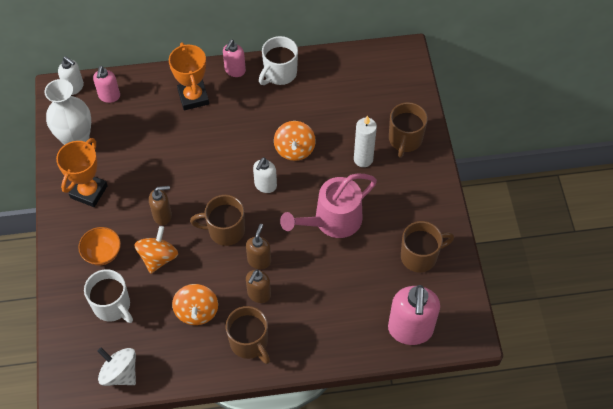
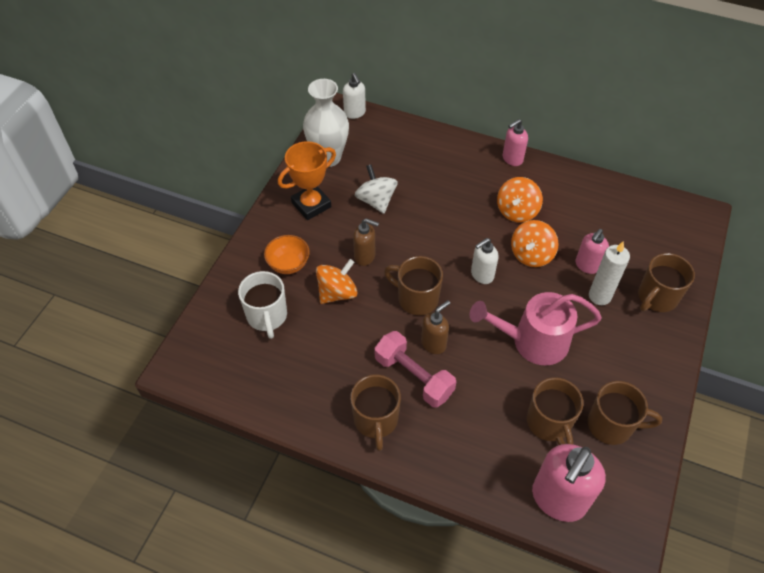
camera: 30 degrees right, 5 degrees down
(109, 96) = (381, 133): pink soap dispenser -> pink soap dispenser (587, 266)
(120, 373) = (233, 383): white spinning top -> white spinning top (376, 200)
(193, 97) = (458, 165): orange trophy -> none
(196, 311) = (342, 362): orange spinning top -> orange spinning top (517, 211)
(259, 294) = (413, 377): brown soap dispenser -> pink dumbbell
(279, 73) = (555, 179): white mug -> none
(376, 278) = (549, 423): none -> brown mug

